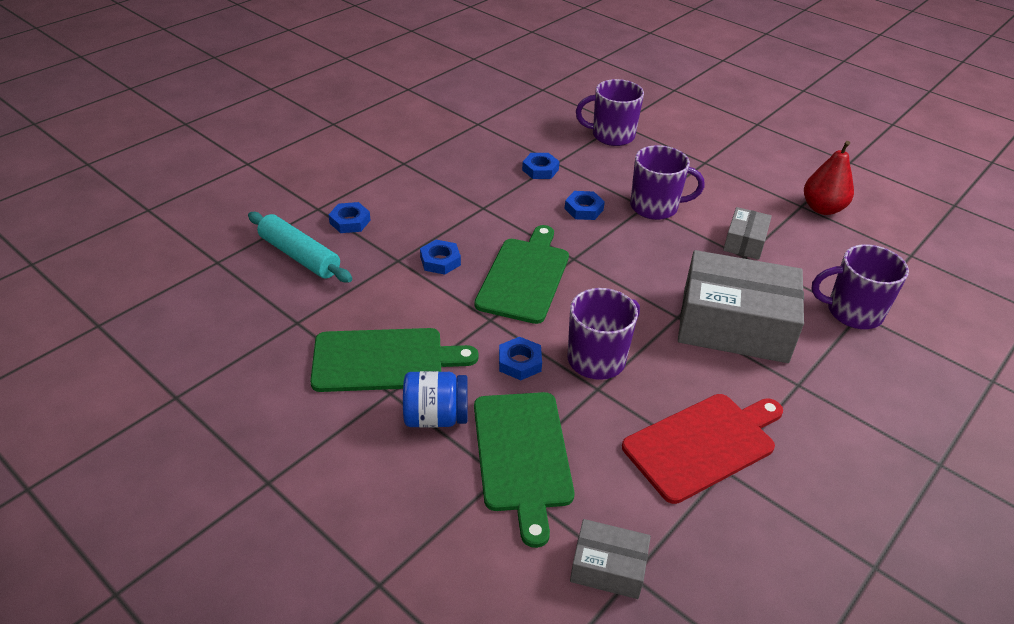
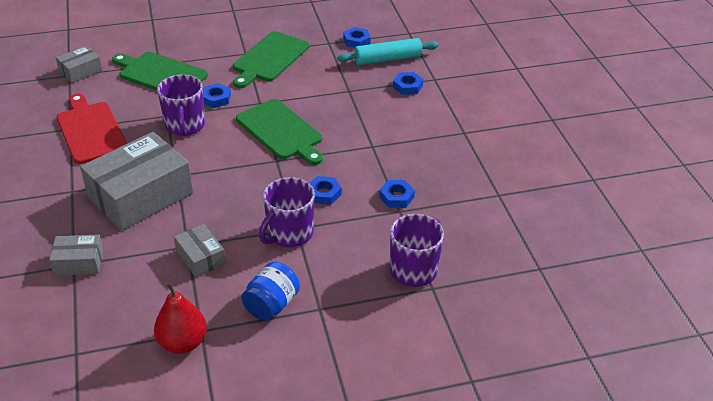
camera: 125 degrees right, 0 degrees up
(436, 417) = (214, 60): blue jar -> blue jar (271, 304)
(440, 261) = (331, 105): blue nut -> blue nut (356, 41)
(703, 444) = (90, 130): red cutting board -> red cutting board turned 150 degrees clockwise
(852, 312) = (79, 262): purple mug -> grey box

